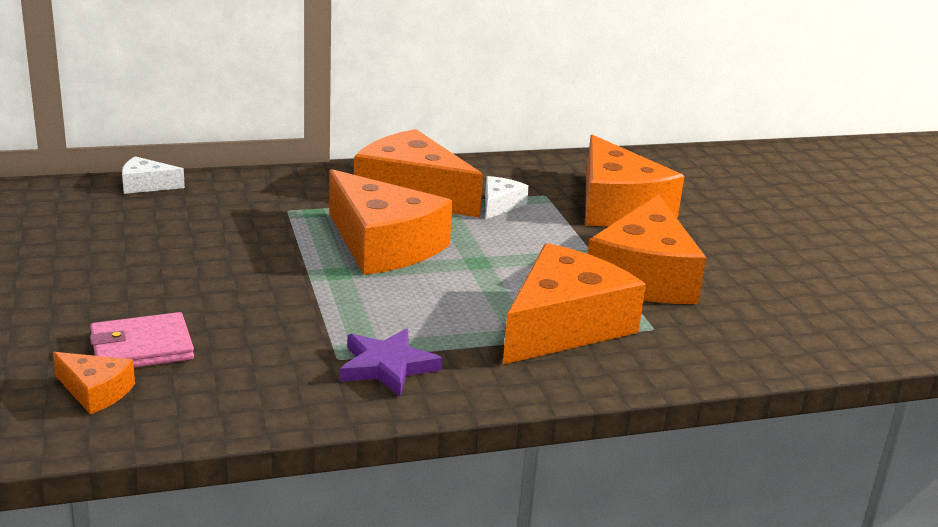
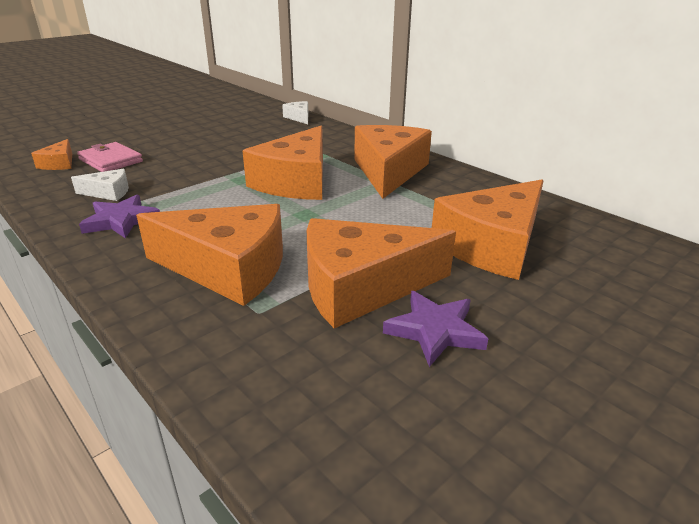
camera: 65 degrees right, 5 degrees up
(500, 205) = (415, 201): white cheese -> white cheese (108, 192)
(725, 269) = (435, 331): none -> purple star

